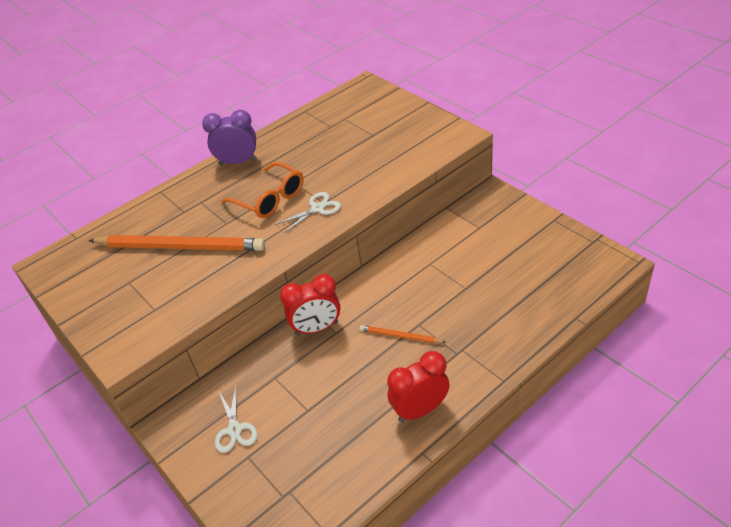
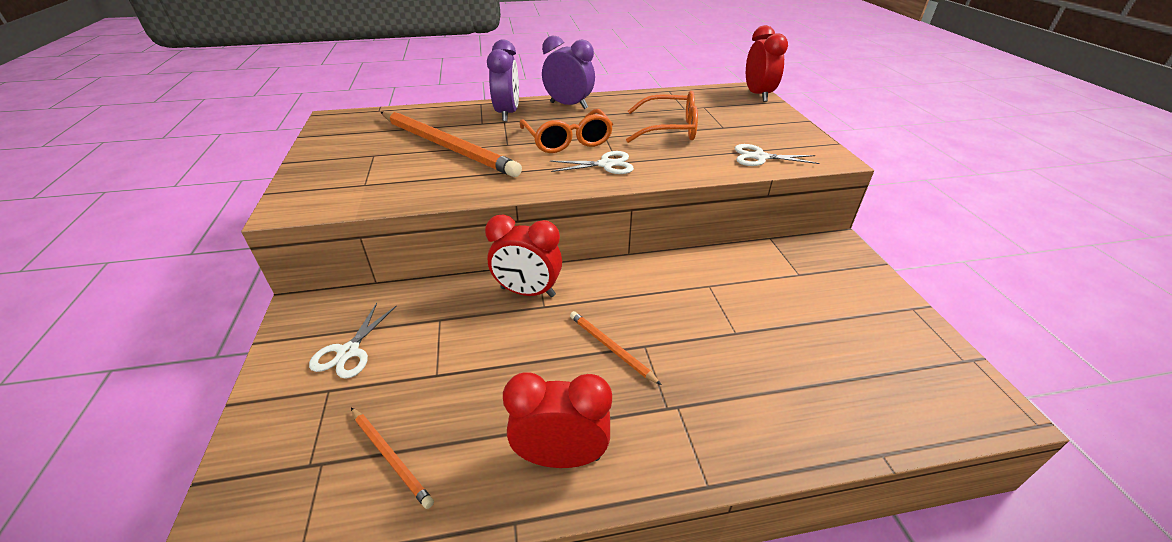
camera: 25 degrees right, 5 degrees down
(195, 193) = (507, 114): none -> purple clock
(326, 465) = (391, 457): none -> orange pencil
(336, 153) = (670, 129): none -> orange glasses
(376, 89) = (757, 95): none -> red clock
(416, 154) = (760, 157): none -> white scissors

